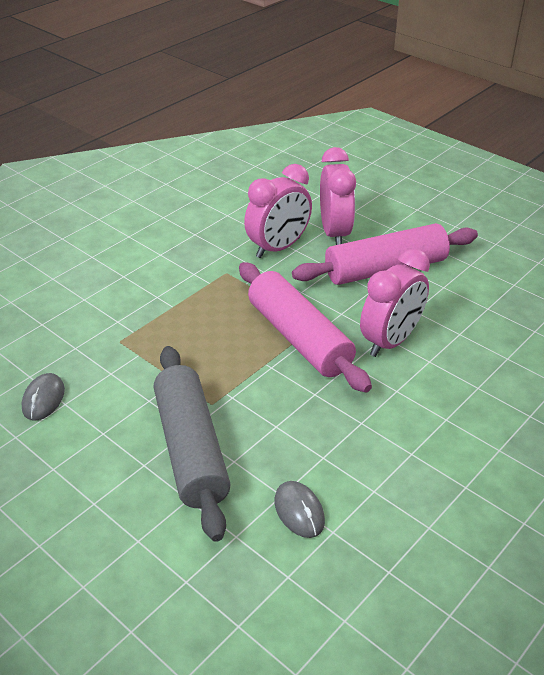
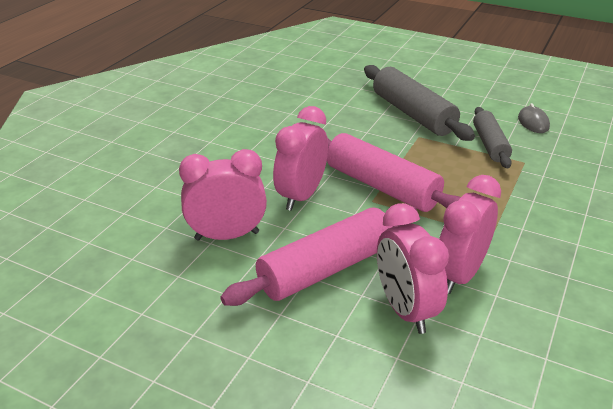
camera: 165 degrees right, 5 degrees down
(135, 372) = (490, 144): none -> grey rolling pin
(299, 511) = (331, 100): grey mouse -> none
(472, 311) = (227, 236): none -> pink clock

